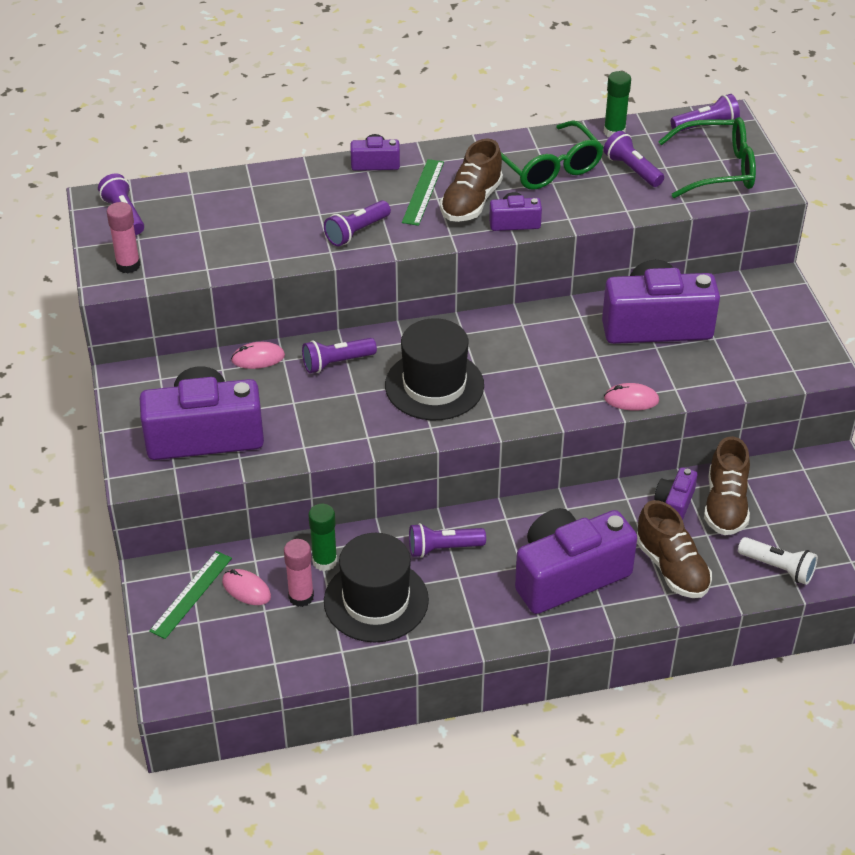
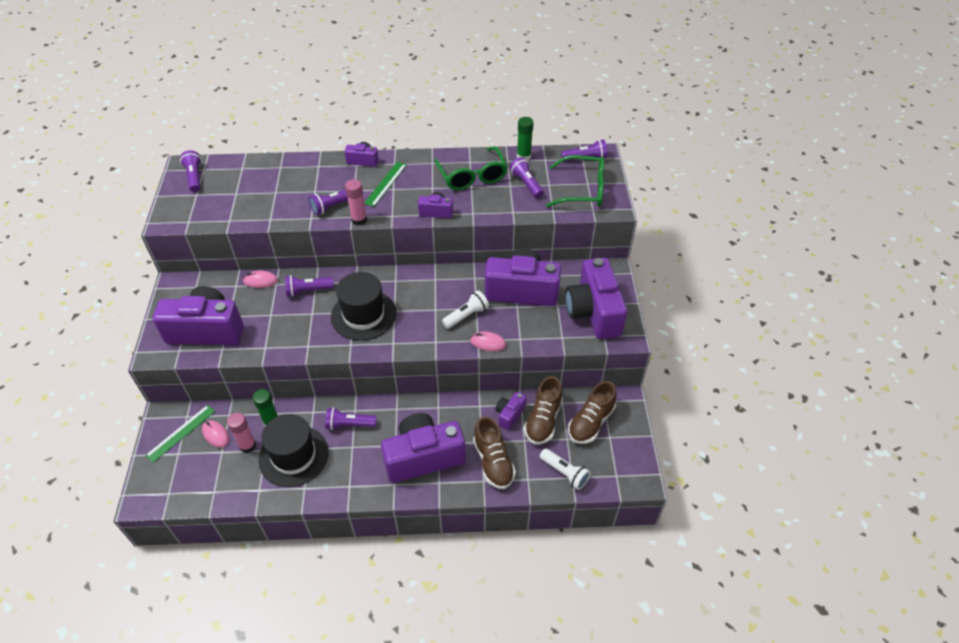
camera: 10 degrees right, 5 degrees up
(128, 265) = (182, 212): pink glue stick -> pink glue stick (359, 220)
(471, 202) = (413, 194): brown shoe -> brown shoe (590, 422)
(586, 368) = (466, 315): none -> white flashlight
(768, 340) = (593, 312): none -> purple camera

